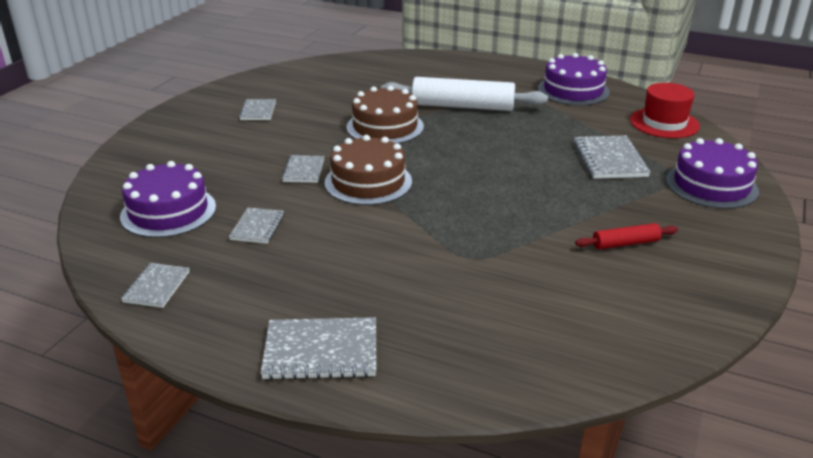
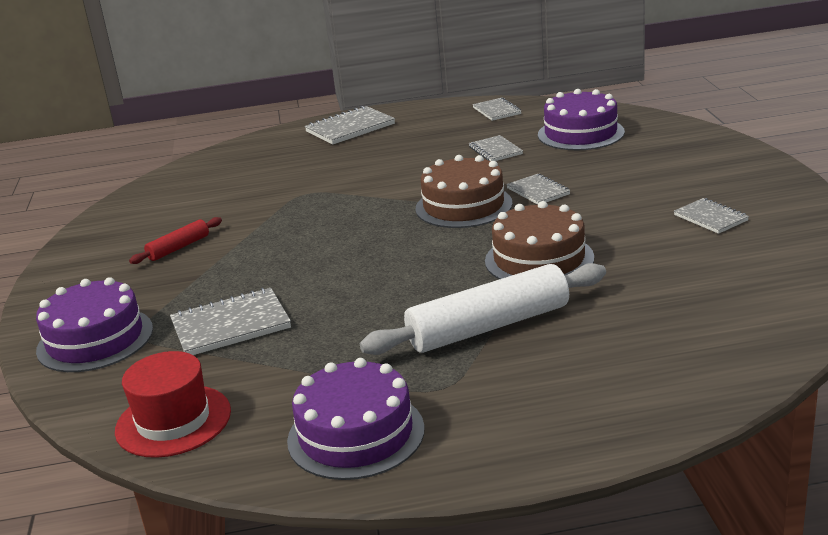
camera: 150 degrees right, 5 degrees down
(609, 159) = (231, 325): grey notebook -> grey notebook turned 75 degrees counterclockwise

